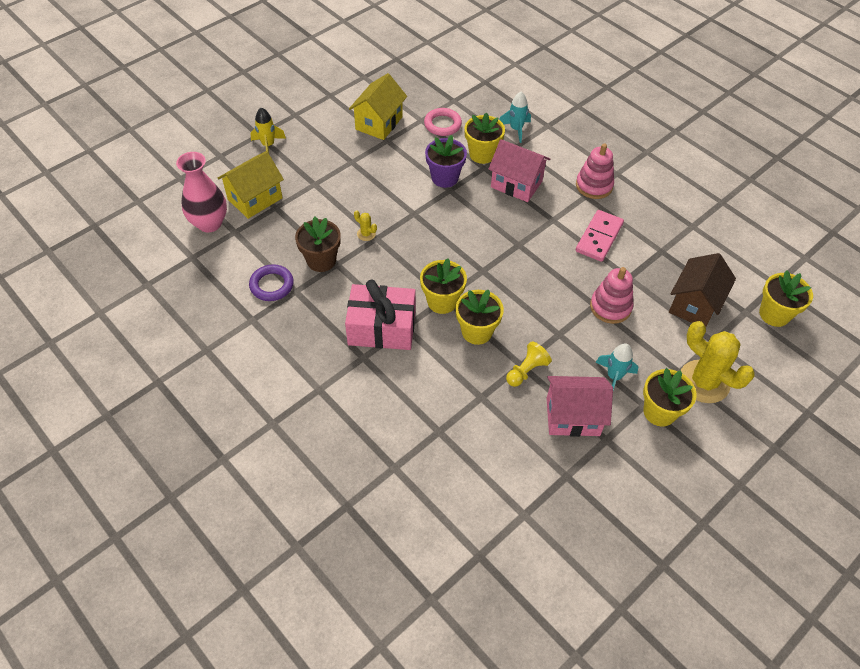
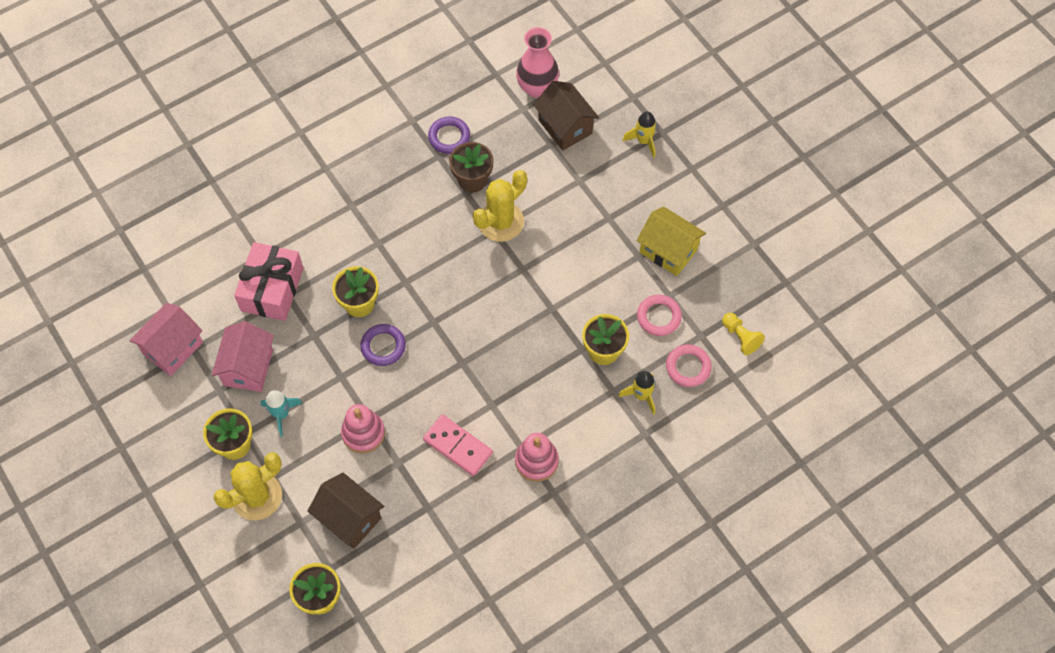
camera: 100 degrees right, 10 degrees up
(255, 199) = (565, 127): yellow house -> brown house
(366, 234) = (500, 222): yellow cactus -> yellow cactus, size x2.39
(382, 328) = (380, 223): pink gift -> pink gift (272, 289)
(442, 301) = (401, 279): yellow flower pot -> none
(444, 178) = (571, 306): purple flower pot -> none
(483, 105) = (688, 367): none -> pink ring
(516, 129) = (641, 395): turquoise rocket -> yellow rocket
(516, 184) = (551, 378): pink house -> pink house (173, 348)
(518, 305) = (383, 346): none -> purple ring
(526, 371) = (306, 338): yellow pawn -> yellow pawn (740, 337)

